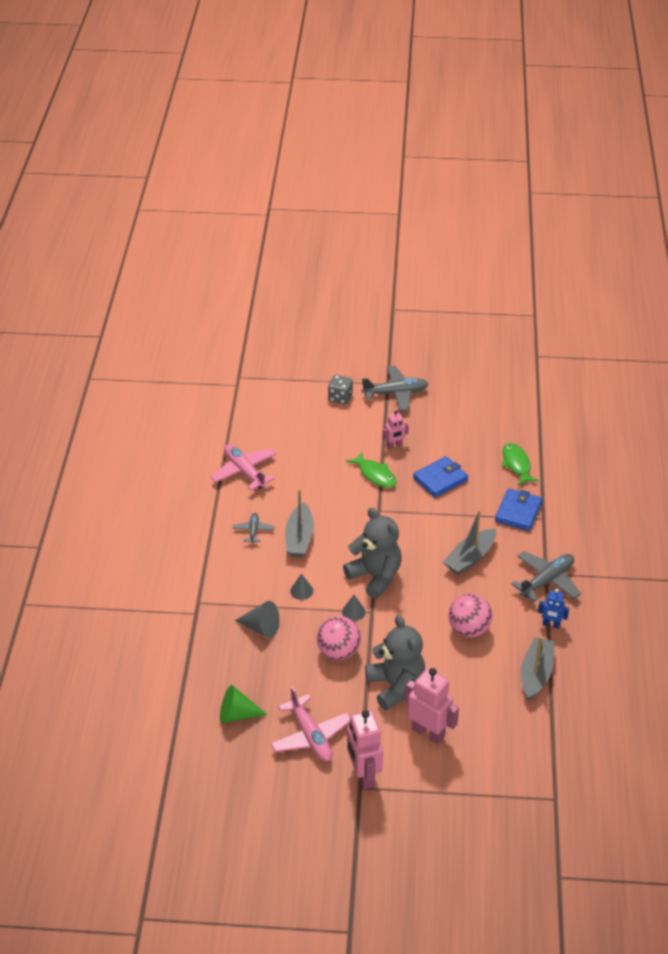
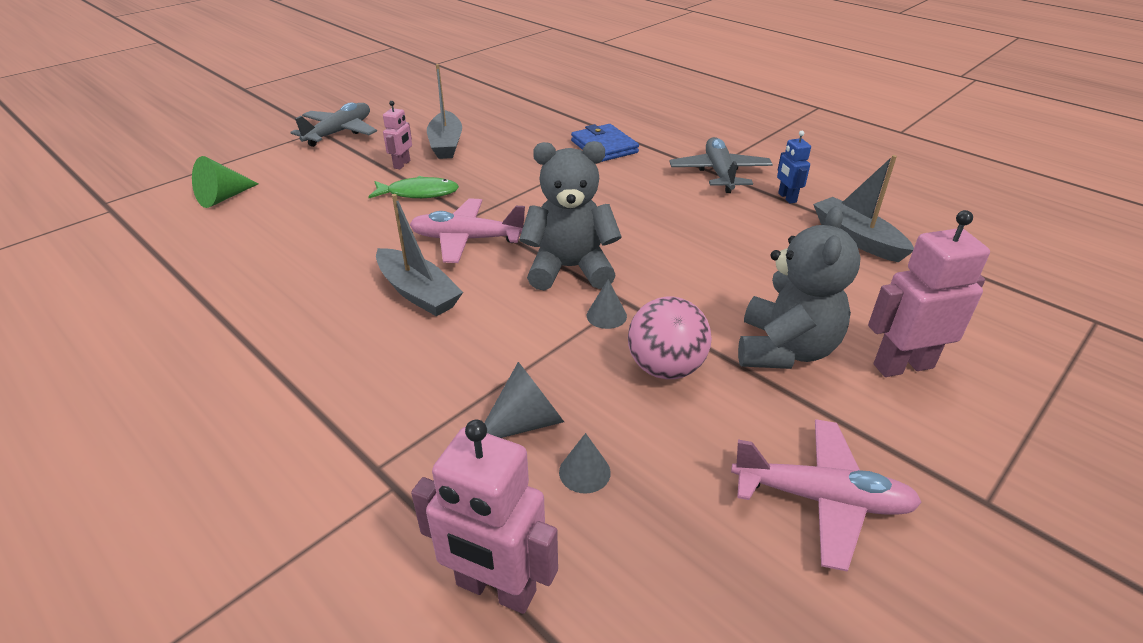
camera: 50 degrees left, 5 degrees down
(237, 714) = (688, 577): green cone -> green cone (223, 198)
(244, 471) = (236, 276): pink plane -> pink plane (467, 239)
(253, 531) = (341, 324): grey plane -> none
(301, 591) = (509, 340): grey cone -> grey cone (584, 472)
(340, 397) = (277, 161): grey dice -> none
(363, 775) = (958, 482): pink robot -> pink robot (495, 589)
(395, 686) = (785, 350): grey teddy bear -> grey teddy bear turned 90 degrees clockwise
(440, 479) = (493, 163): blue wallet -> none
(469, 629) = (739, 247): pink ball -> none
(470, 558) = (629, 197): grey boat -> grey boat (446, 144)
(516, 464) = (542, 122): green fish -> none
(551, 624) = (787, 198): blue robot -> blue robot turned 105 degrees clockwise

